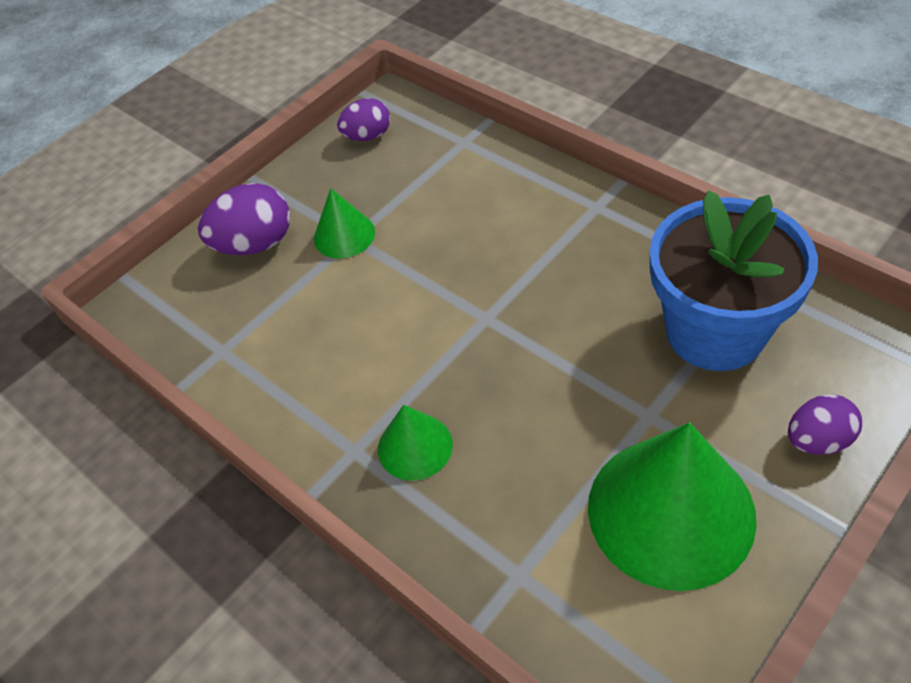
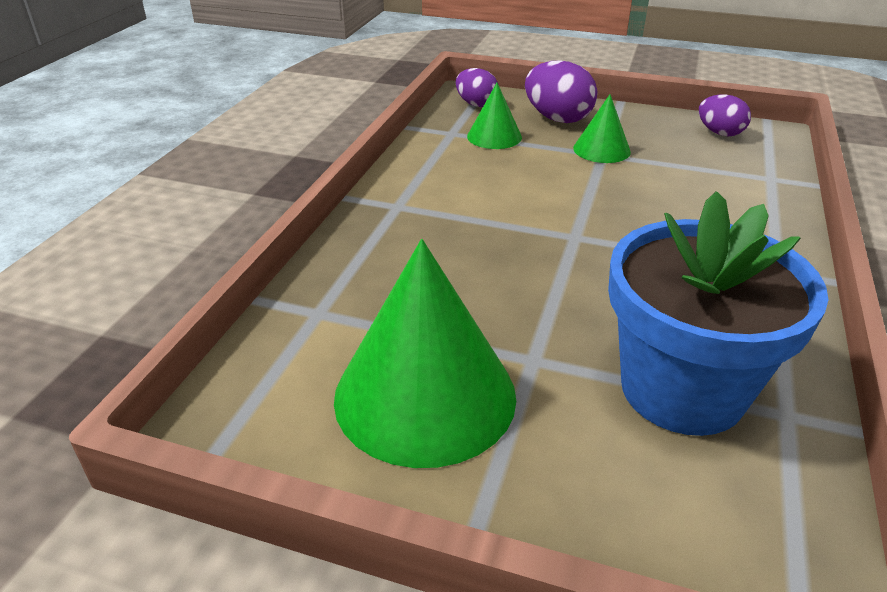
camera: 60 degrees right, 15 degrees down
(415, 446) = (416, 231): green cone -> green cone (494, 136)
(817, 440) = (587, 508): purple egg -> purple egg (476, 104)

